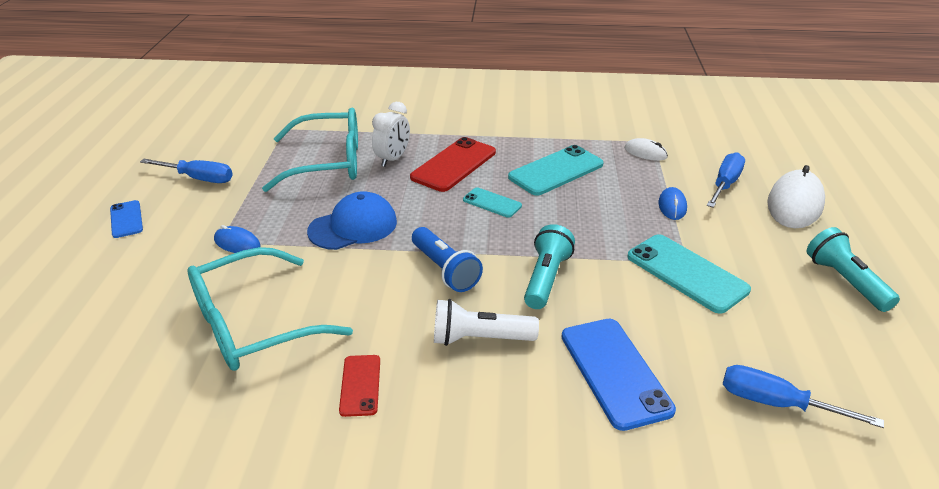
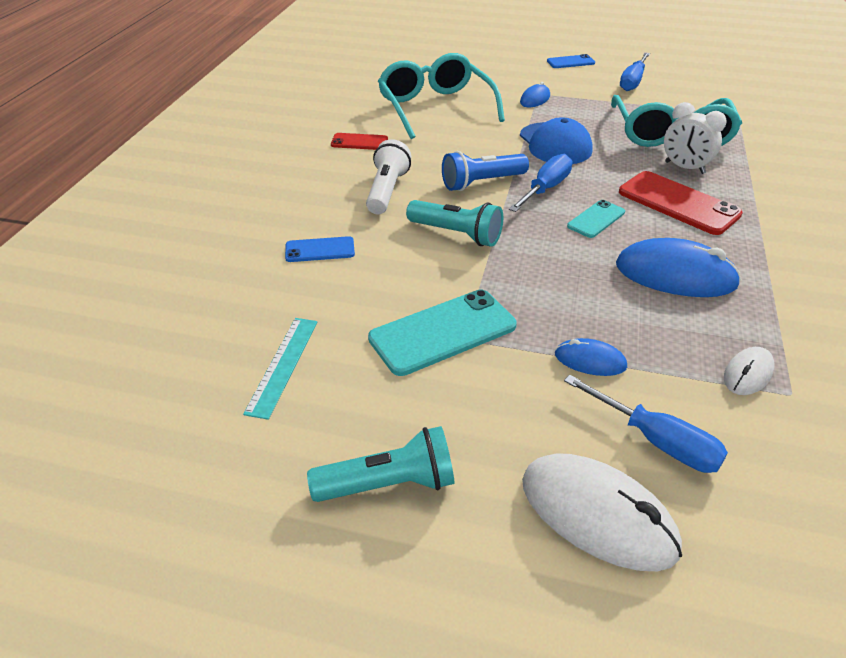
camera: 100 degrees right, 5 degrees up
(556, 171) = (675, 275): turquoise phone -> blue mouse
(615, 372) = (320, 250): blue phone -> blue phone, size x0.55
(776, 403) = (236, 335): blue screwdriver -> blue screwdriver (545, 189)
(787, 359) = (283, 365): none -> turquoise ruler

